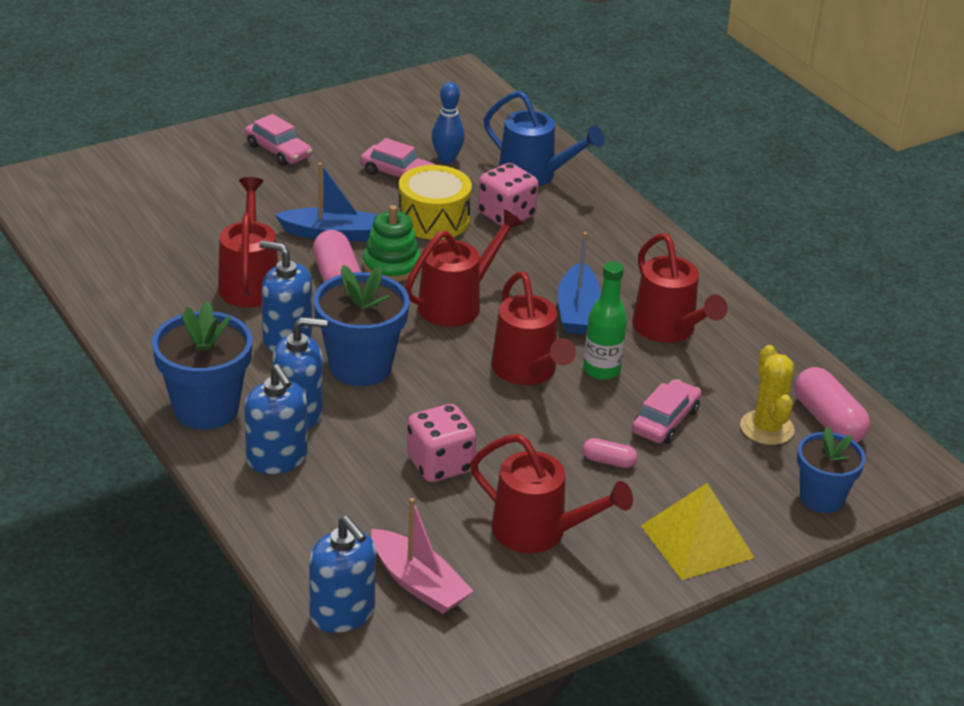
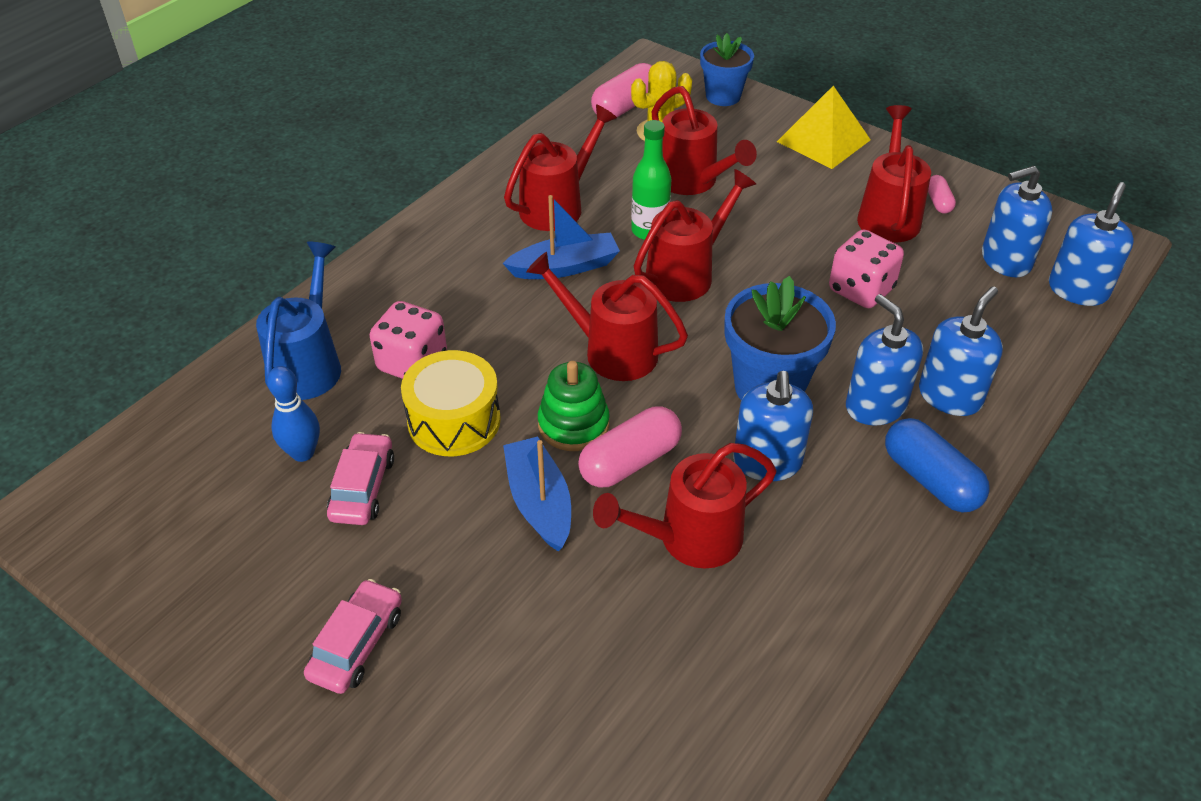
camera: 110 degrees left, 10 degrees up
(206, 409) = (930, 479): blue flower pot -> blue capsule
(418, 583) = (1005, 260): pink boat -> blue soap dispenser
(608, 461) = (771, 200): pink capsule -> pink capsule (938, 202)
(665, 421) = (693, 182): pink car -> red watering can

